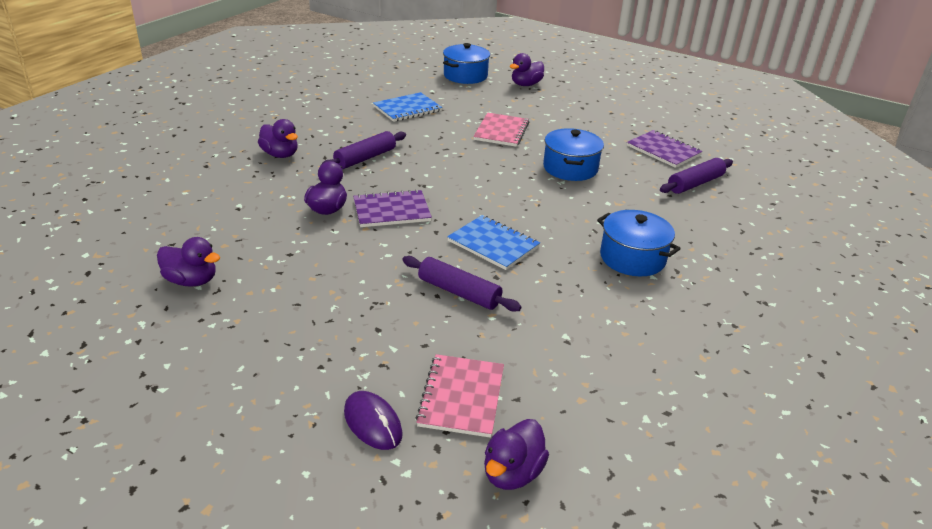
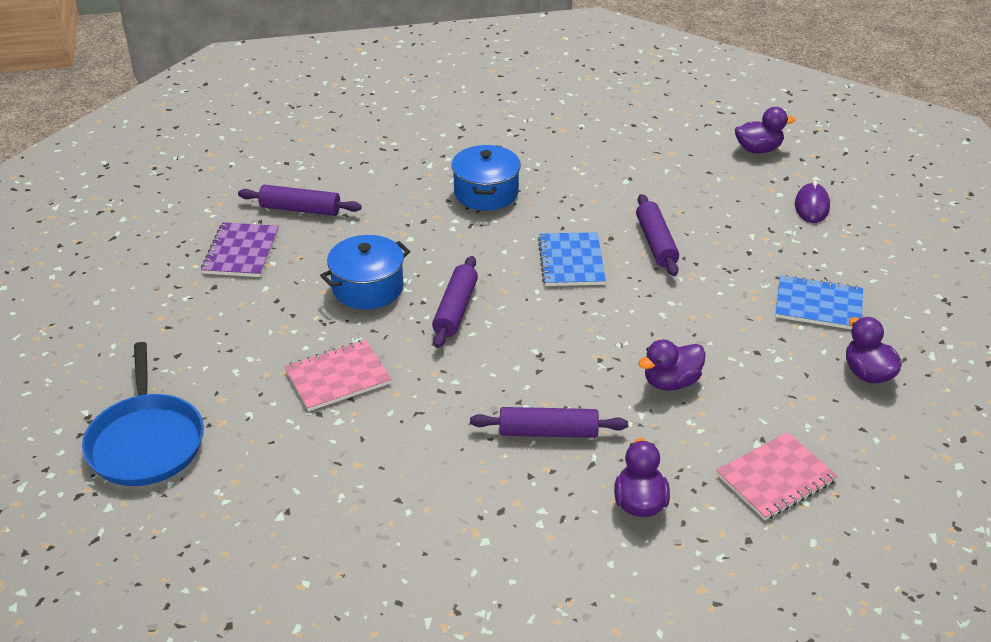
camera: 130 degrees left, 5 degrees up
(391, 211) = (611, 343): purple notebook -> none
(407, 109) = (374, 494): blue notebook -> blue notebook (818, 305)
(461, 397) = (741, 189): pink notebook -> pink notebook (775, 478)
(465, 76) = (178, 521): blue pot -> none
(507, 182) = (455, 309): none -> purple rolling pin
(526, 84) = (146, 441): purple duck -> blue pan

